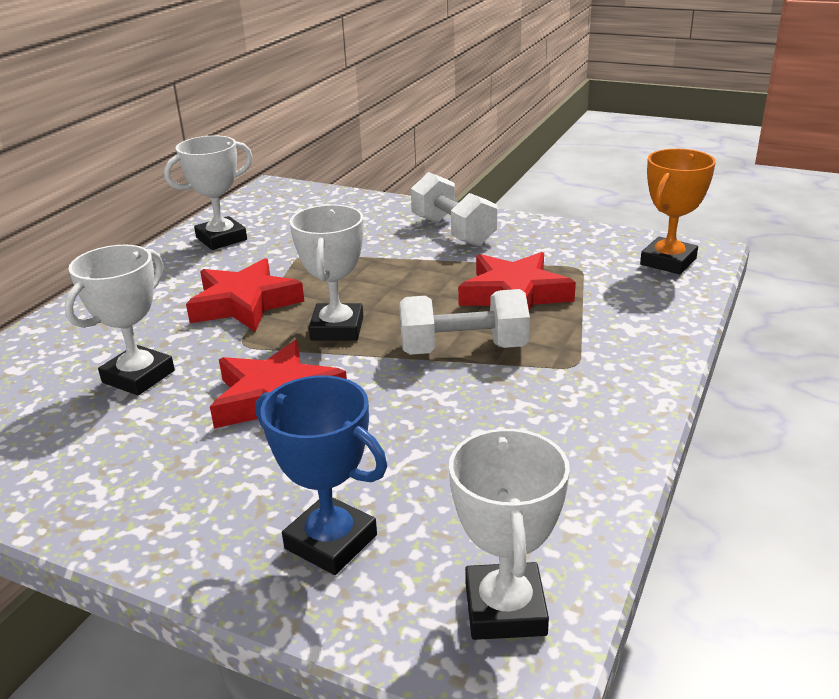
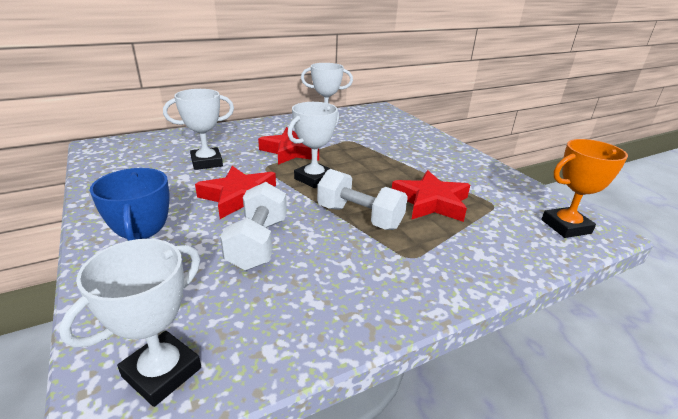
camera: 35 degrees right, 0 degrees up
(453, 231) = (443, 157): white dumbbell -> white dumbbell (258, 243)

